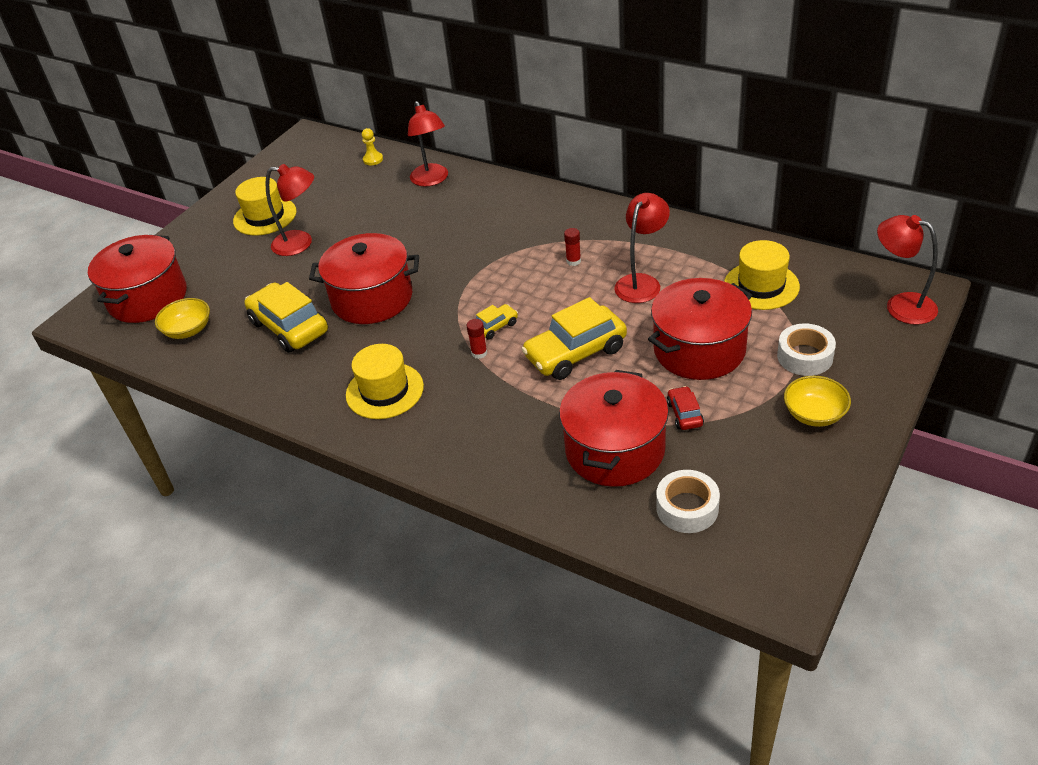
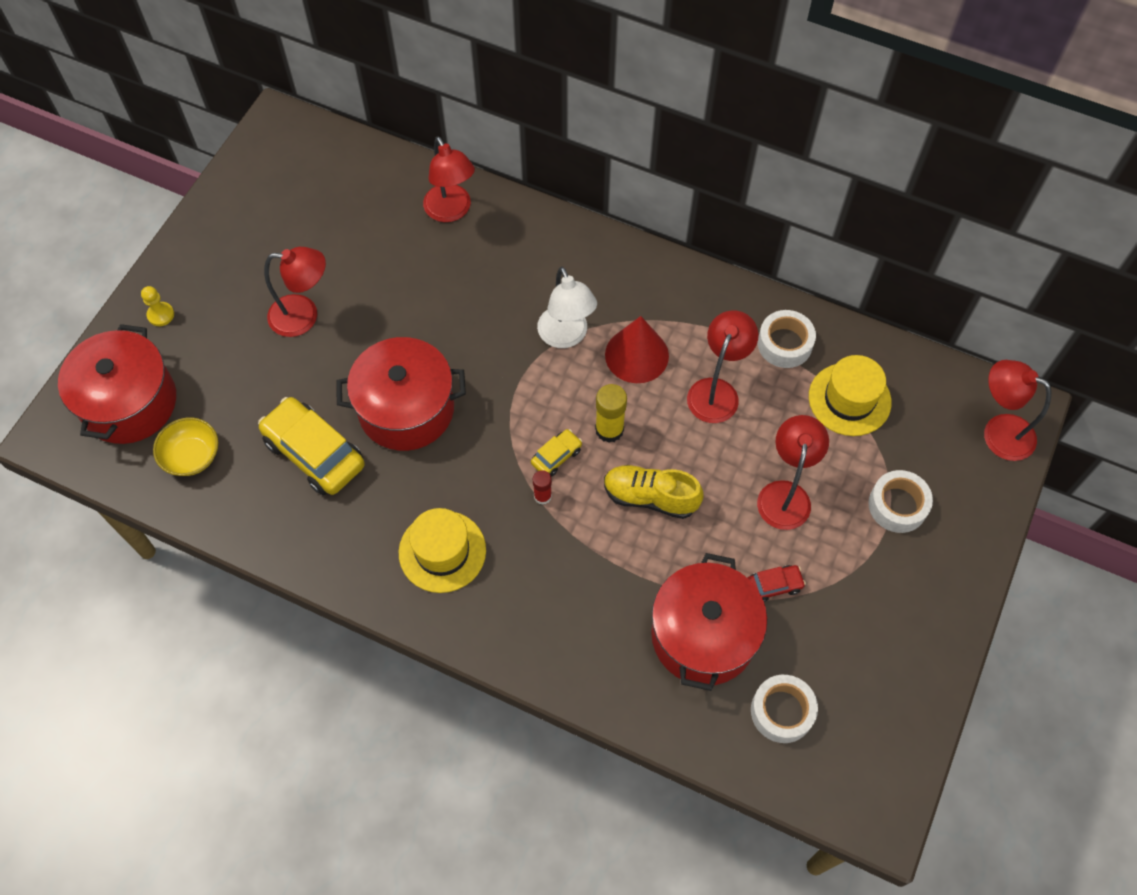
camera: 10 degrees left, 20 degrees up
(265, 216) = (250, 267): yellow hat -> none
(373, 159) = (371, 171): yellow pawn -> yellow pawn (161, 315)
(514, 251) = (566, 336): none -> white lamp
(544, 309) = (609, 429): none -> yellow glue stick
(573, 261) = (636, 355): red glue stick -> red cone
(575, 353) = (650, 497): yellow car -> yellow shoe
(684, 414) = (773, 586): red car -> red car turned 90 degrees clockwise
(699, 349) = (785, 494): red pot -> red lamp
(704, 251) = (784, 344): none -> white tape
(814, 414) = (908, 586): yellow bowl -> none

